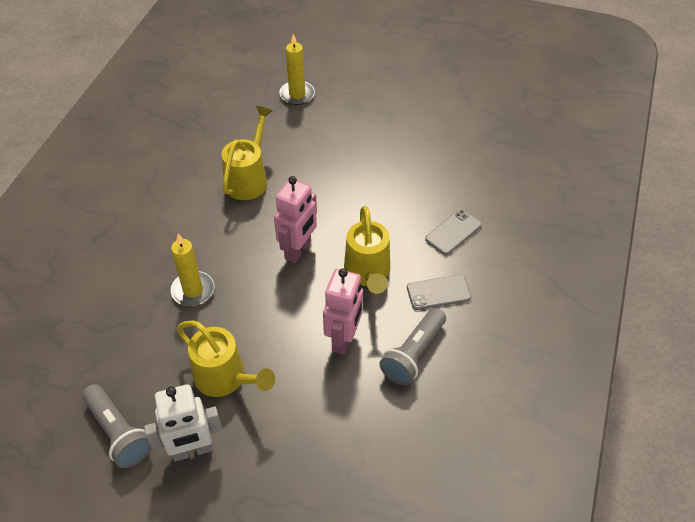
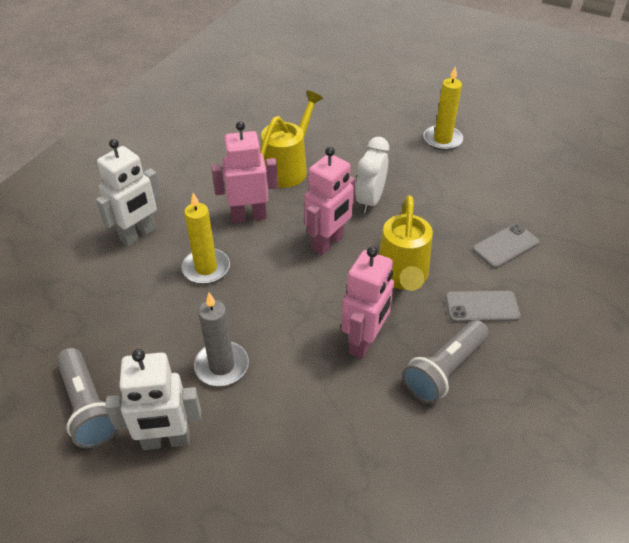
camera: 10 degrees right, 5 degrees down
(123, 266) = (138, 235): none -> white robot
(221, 233) = (249, 216): none -> pink robot
(225, 379) = (222, 366): yellow watering can -> grey candle
(297, 94) = (352, 98): yellow candle -> yellow candle (442, 140)
(329, 203) = (369, 200): none -> white clock

